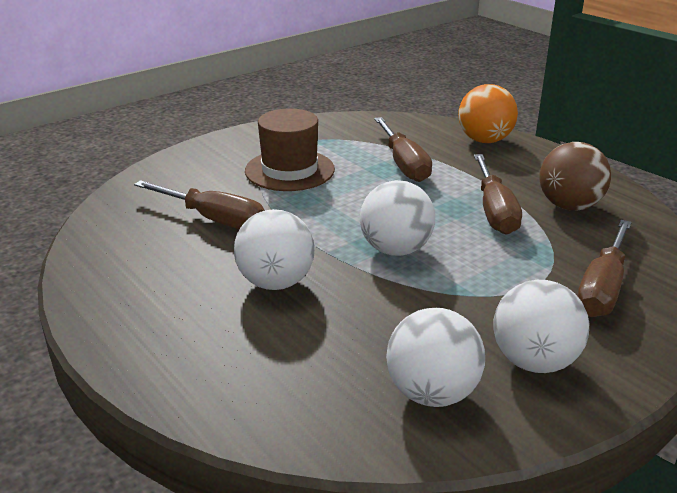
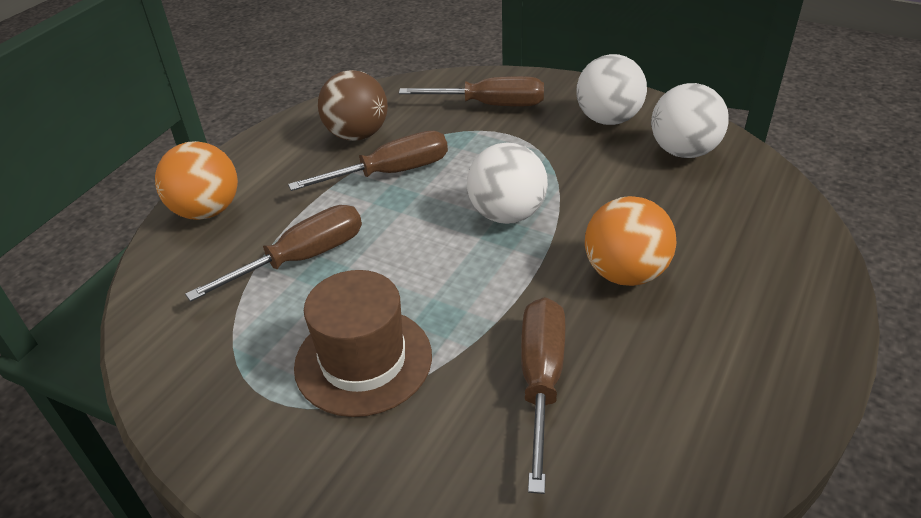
camera: 110 degrees left, 10 degrees up
(276, 282) = (625, 273): white ball -> orange ball

